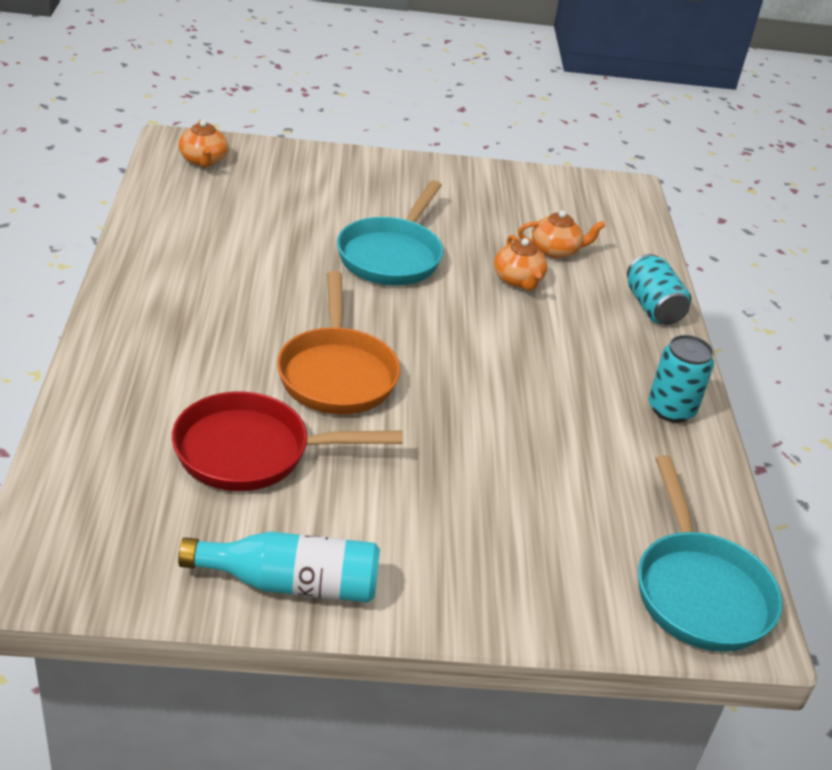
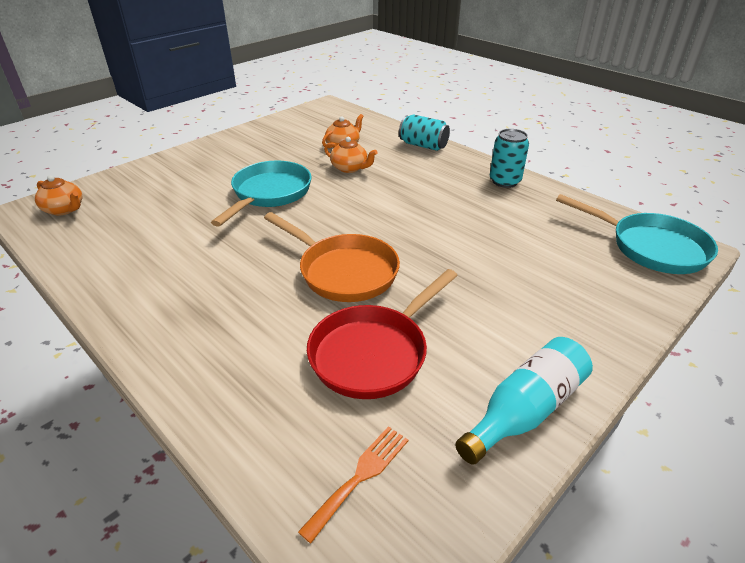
camera: 40 degrees left, 0 degrees up
(111, 514) = (360, 476): none -> orange fork
(392, 256) = (269, 194): turquoise pan -> turquoise pan turned 135 degrees counterclockwise

